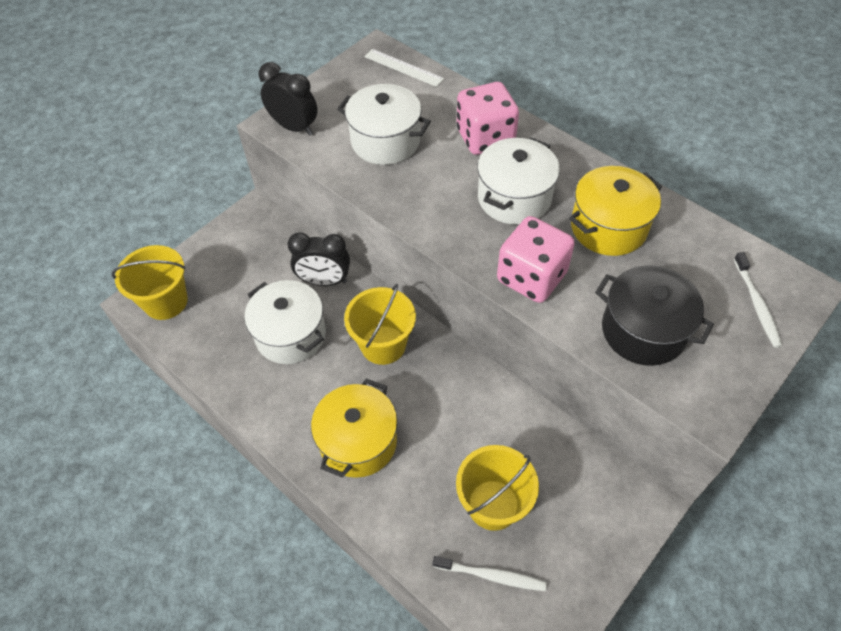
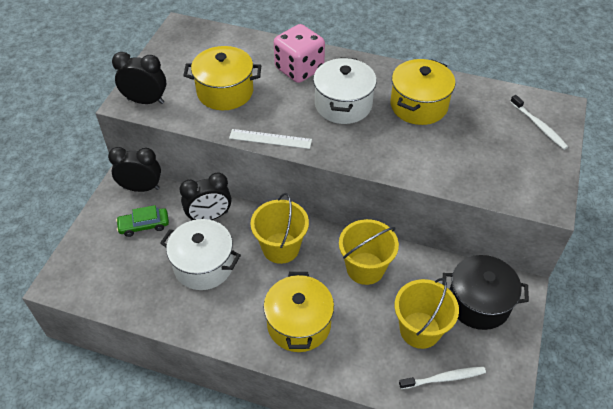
camera: 25 degrees left, 5 degrees down
(166, 301) = (82, 276): yellow bucket -> yellow bucket (365, 268)
(252, 267) = (144, 225): none -> green car
(270, 224) = (141, 188): none -> black clock
(385, 141) = (225, 92): white pot -> yellow pot
(403, 67) = (209, 35): white ruler -> white ruler (270, 139)
(531, 277) = (385, 155): pink dice -> none
(643, 330) = (478, 166): black pot -> black pot (478, 303)

